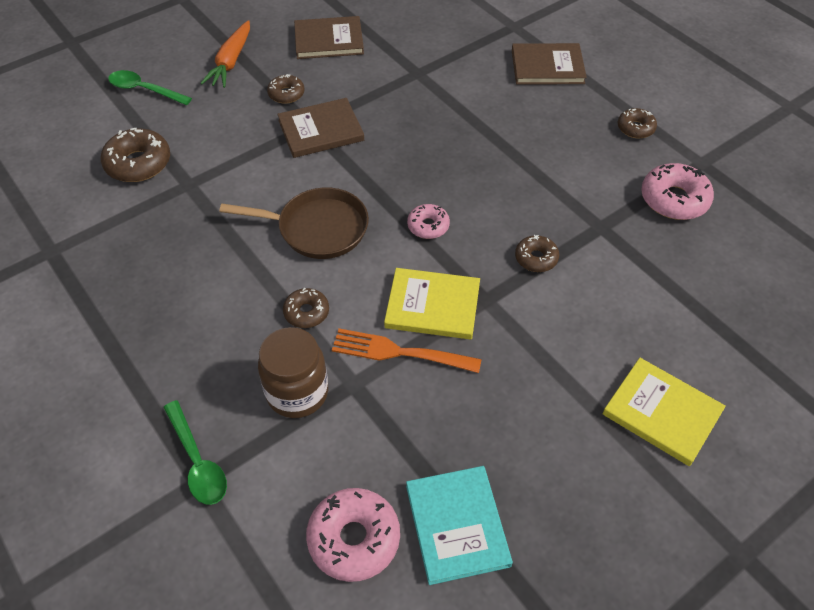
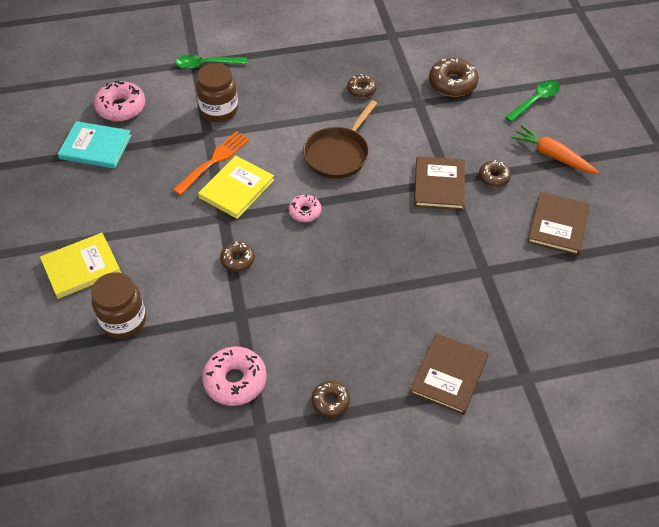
camera: 115 degrees right, 0 degrees up
(306, 312) = (272, 129): brown donut -> brown donut (361, 90)
(691, 325) = (124, 321): none -> brown jar

